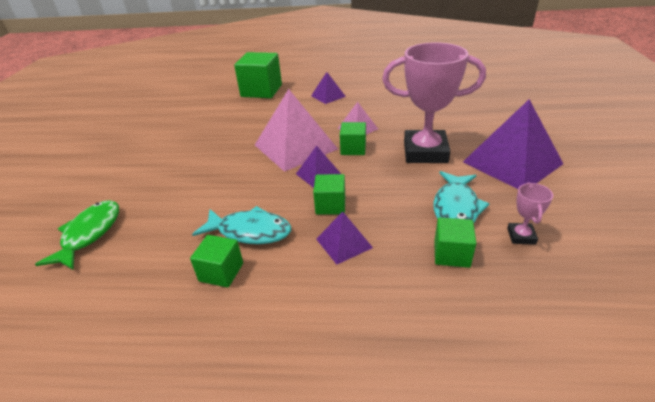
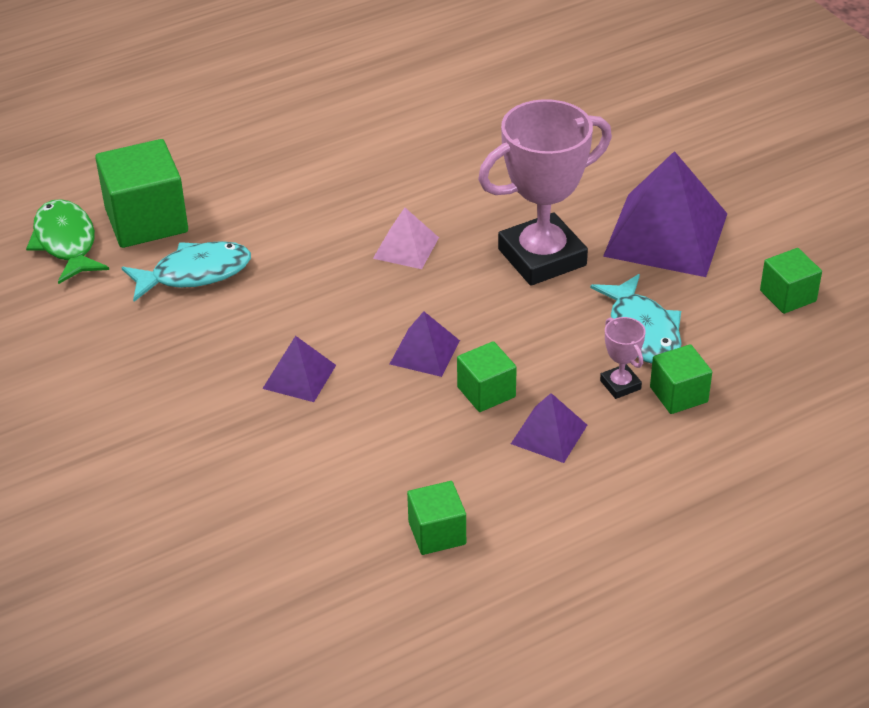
camera: 35 degrees left, 5 degrees up
(89, 234) = (189, 574): green fish -> green fish (66, 242)
(250, 231) = (416, 471): turquoise fish -> turquoise fish (195, 274)
(295, 147) = (340, 318): pink pyramid -> none
(328, 96) = (289, 193): purple pyramid -> purple pyramid (299, 376)
(353, 149) = (434, 289): green cube -> green cube (788, 296)
(521, 236) = (736, 340): pink trophy -> pink trophy (620, 385)

